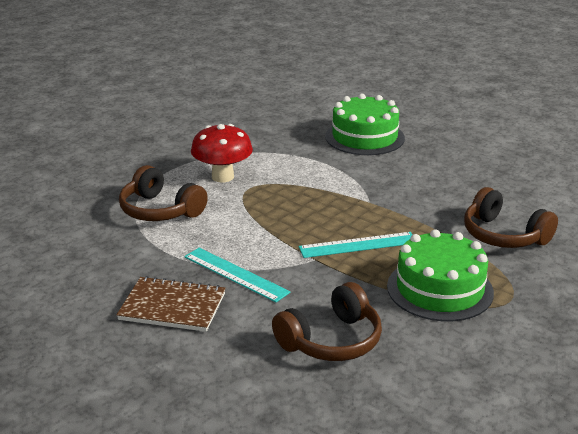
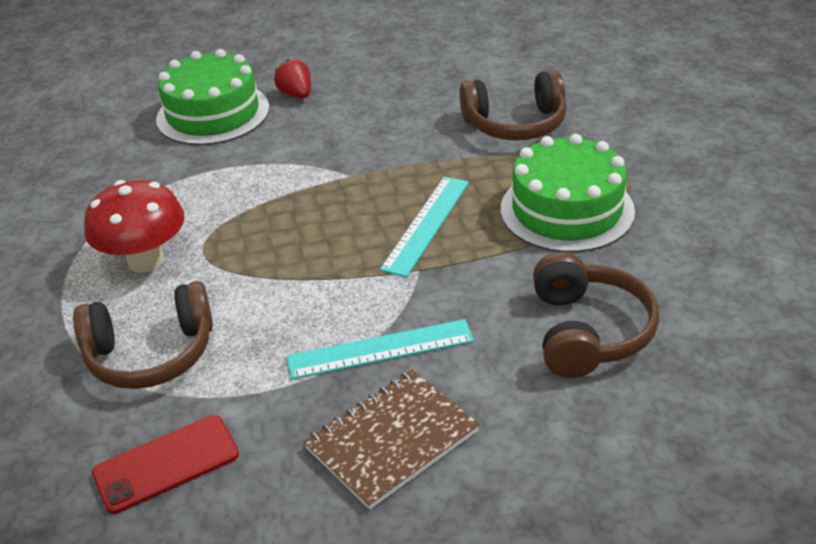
camera: 50 degrees left, 10 degrees up
(94, 249) = (166, 464): none -> red phone
(419, 152) = (296, 94): none -> red strawberry

